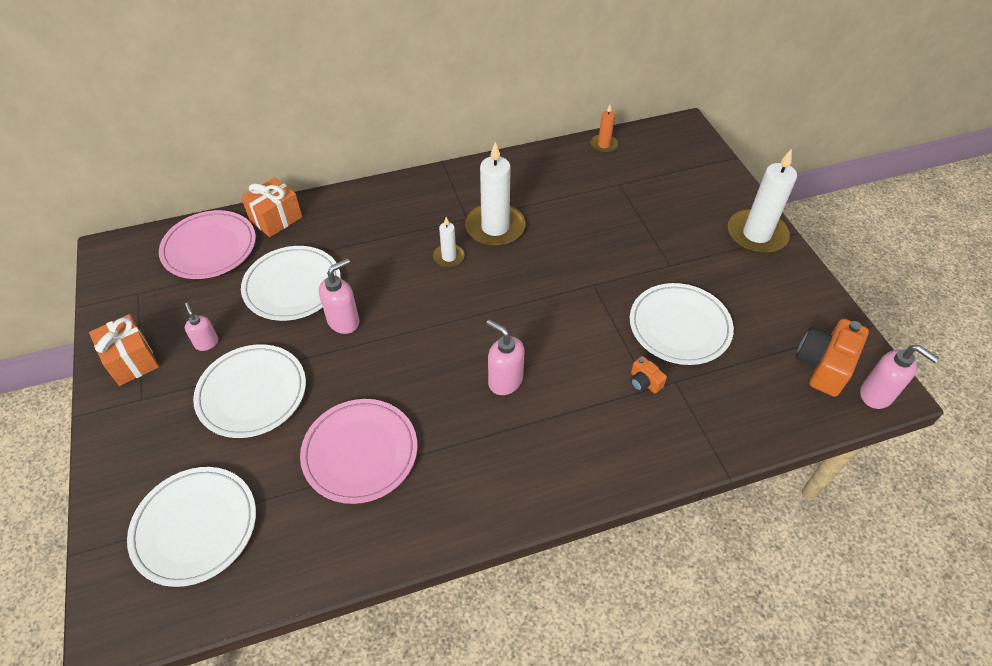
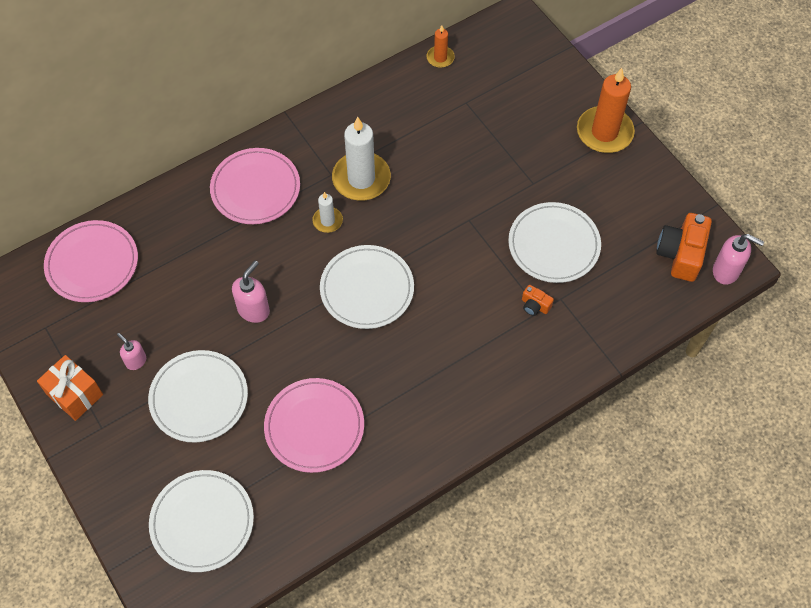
camera: 15 degrees left, 10 degrees up
(276, 219) = (144, 216): orange gift -> none
(292, 286) = (191, 285): white plate -> white plate (367, 289)
(390, 216) = (255, 188): none -> pink plate
(505, 381) = (416, 333): pink soap dispenser -> none
(756, 234) = (604, 132): white candle -> orange candle

